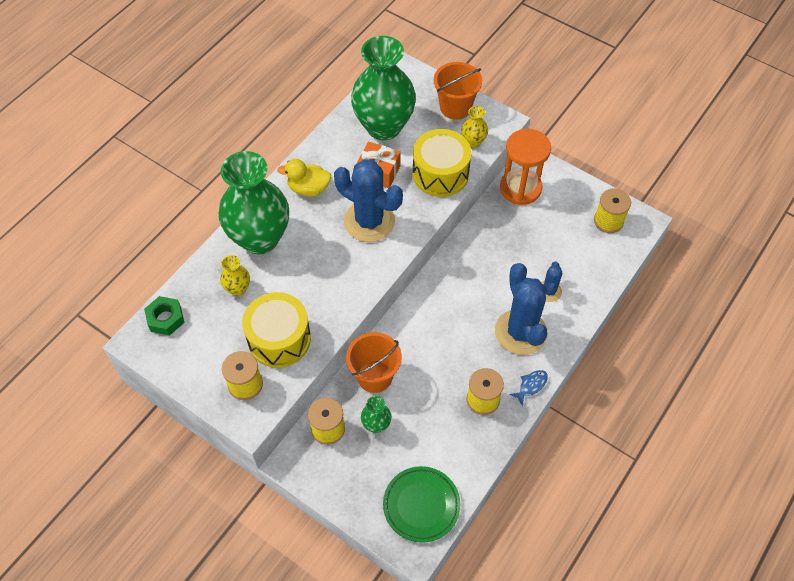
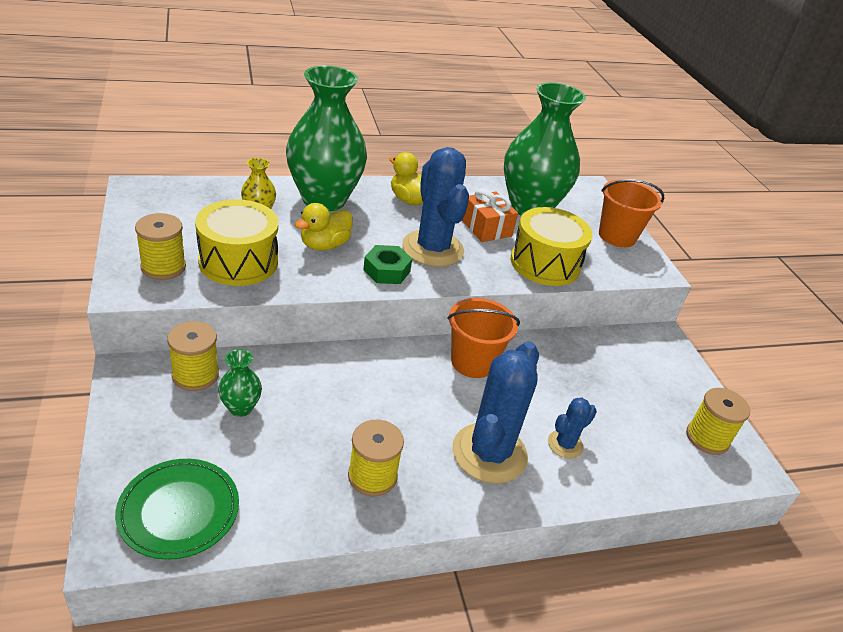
camera: 35 degrees right, 20 degrees down
(165, 319) = (177, 191): green nut -> green nut (386, 271)
(308, 278) = (324, 245): none -> yellow duck
(374, 376) = (294, 372): orange bucket -> orange bucket (473, 362)
(473, 141) = (607, 265): yellow vase -> none
(520, 188) = (628, 347): orange hourglass -> none
(531, 386) = (441, 508): blue fish -> none

